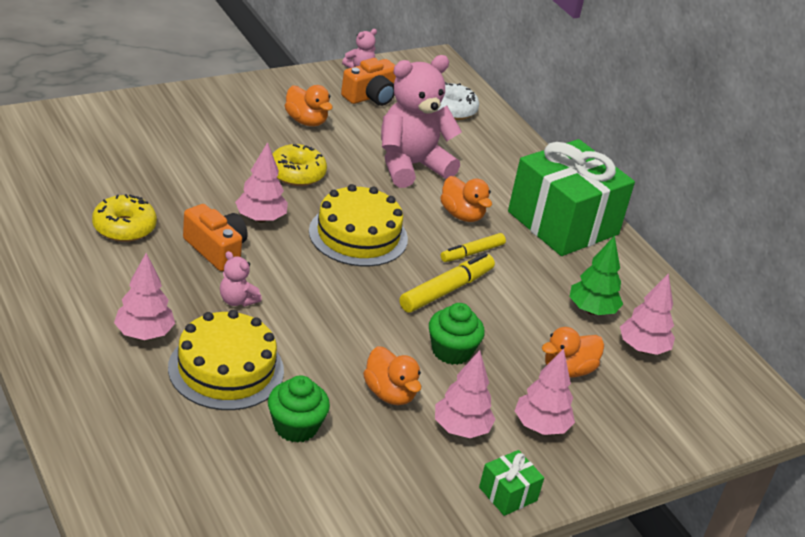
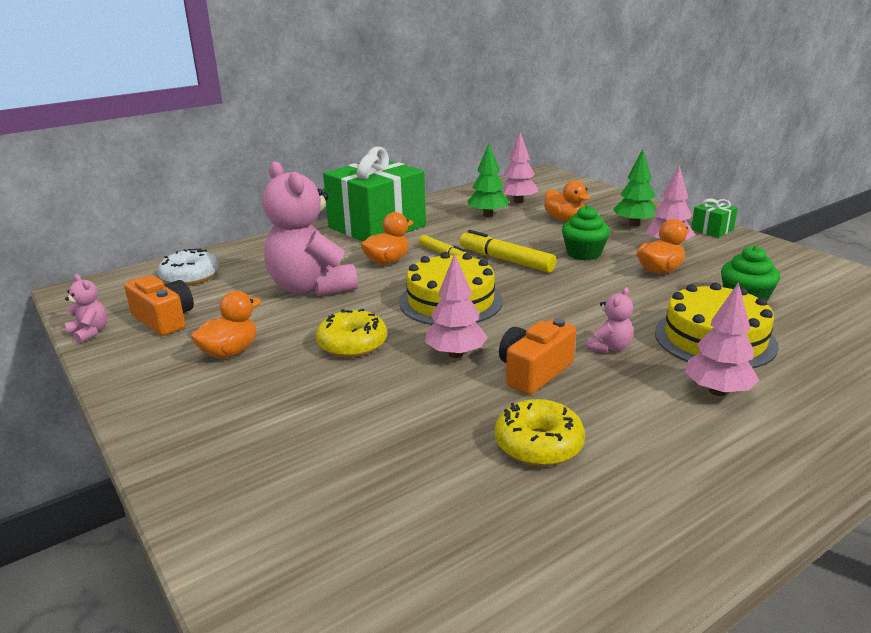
camera: 90 degrees left, 10 degrees down
(541, 426) = (634, 224): pink tree -> green tree

